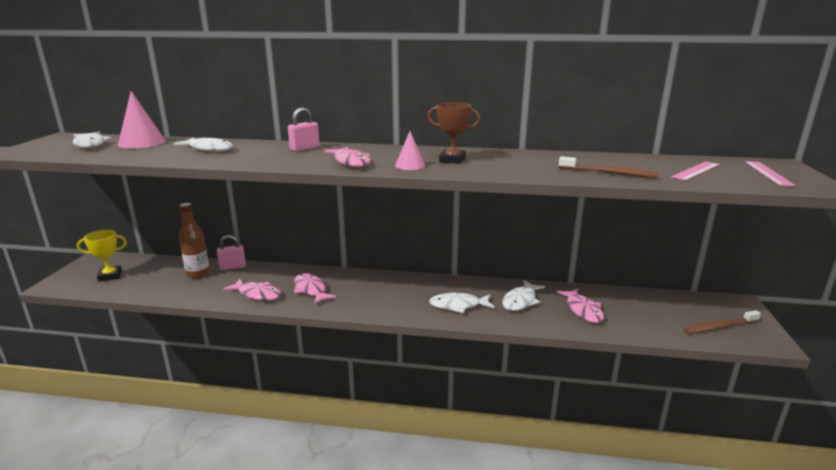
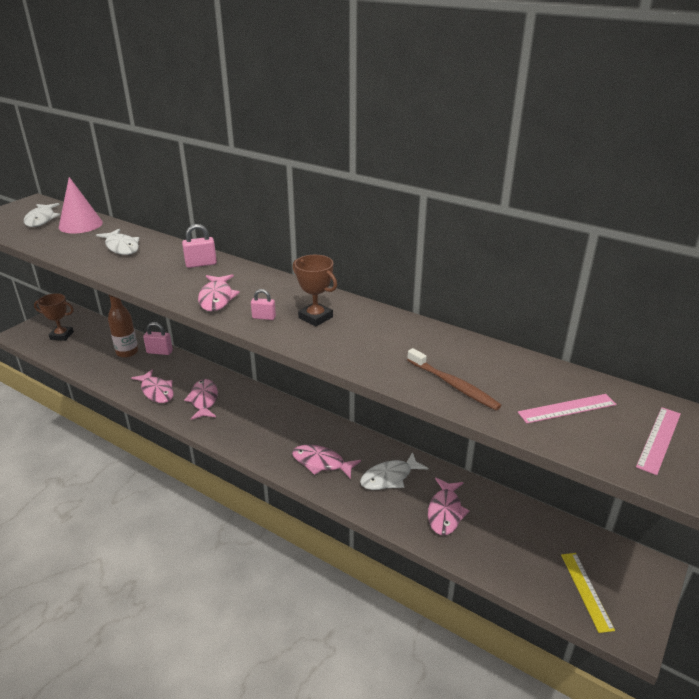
camera: 25 degrees right, 10 degrees up
(110, 276) = (62, 335): yellow trophy -> brown trophy
(410, 165) = (264, 317): pink cone -> pink padlock
(458, 305) = (321, 463): white fish -> pink fish
(719, 327) = (586, 591): brown toothbrush -> yellow ruler

